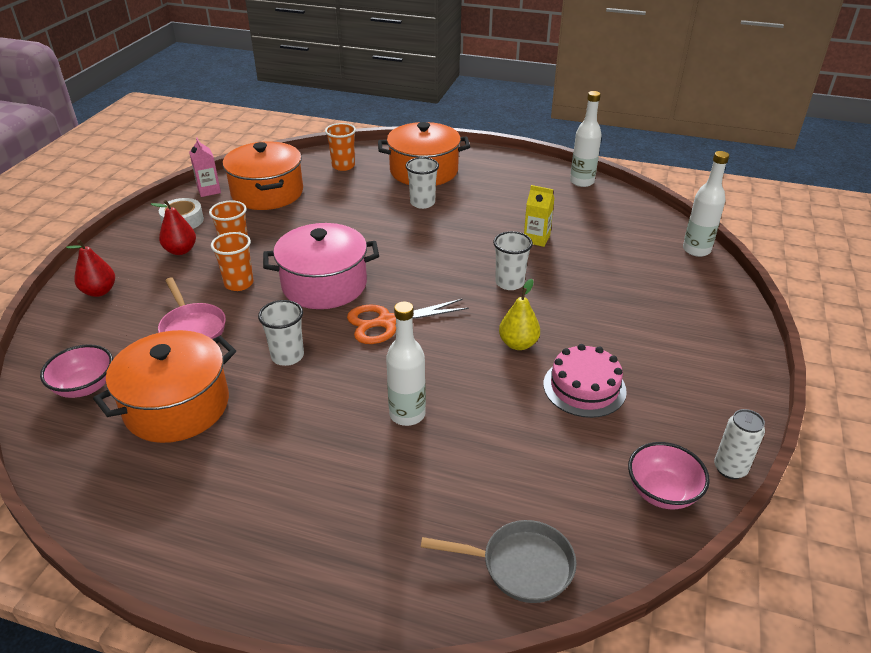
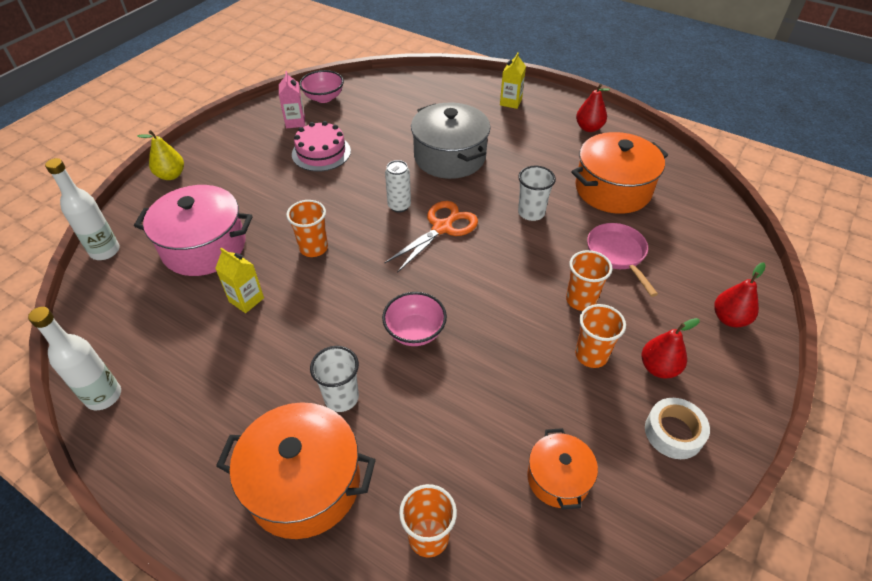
camera: 165 degrees left, 10 degrees up
(85, 387) = (691, 216): pink bowl -> pink bowl (415, 332)
(189, 517) = (589, 128): none -> red pear
(209, 190) = (653, 509): pink carton -> pink carton (295, 122)
(267, 193) = (558, 478): orange pot -> orange pot, size x0.56
(324, 285) = (492, 281): pink pot -> pink pot (204, 247)
(330, 555) = (510, 102): none -> yellow carton
(387, 322) = (442, 228): orange scissors -> orange scissors turned 45 degrees counterclockwise
(407, 414) = (449, 157): white bottle -> grey pot
(509, 283) = (313, 248): white cup -> orange cup
(518, 344) = (345, 190): yellow pear -> yellow pear (171, 175)
(521, 565) = (417, 85): grey pan -> none
(730, 468) = (277, 100): white can -> white can (399, 206)

